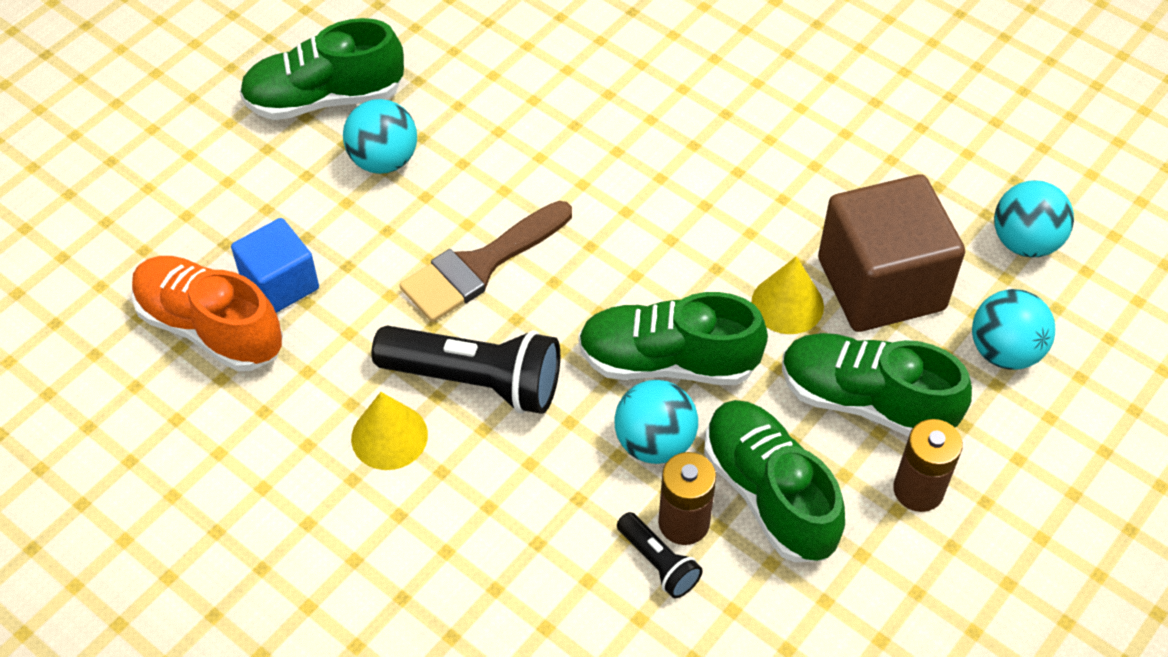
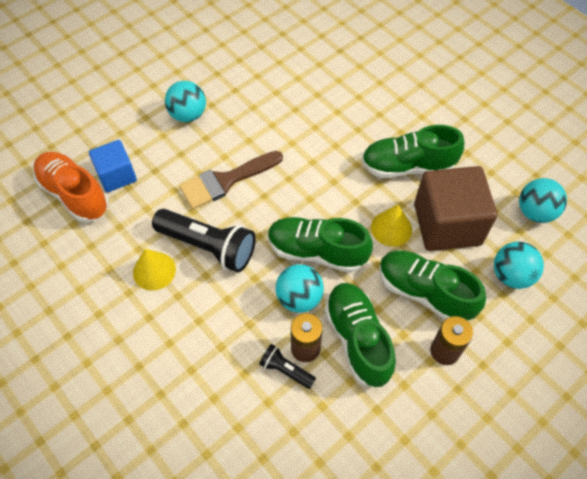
camera: 10 degrees right, 5 degrees up
(325, 99) = (165, 77): green shoe -> green shoe (408, 166)
(658, 563) = (286, 370): black flashlight -> black flashlight turned 150 degrees clockwise

